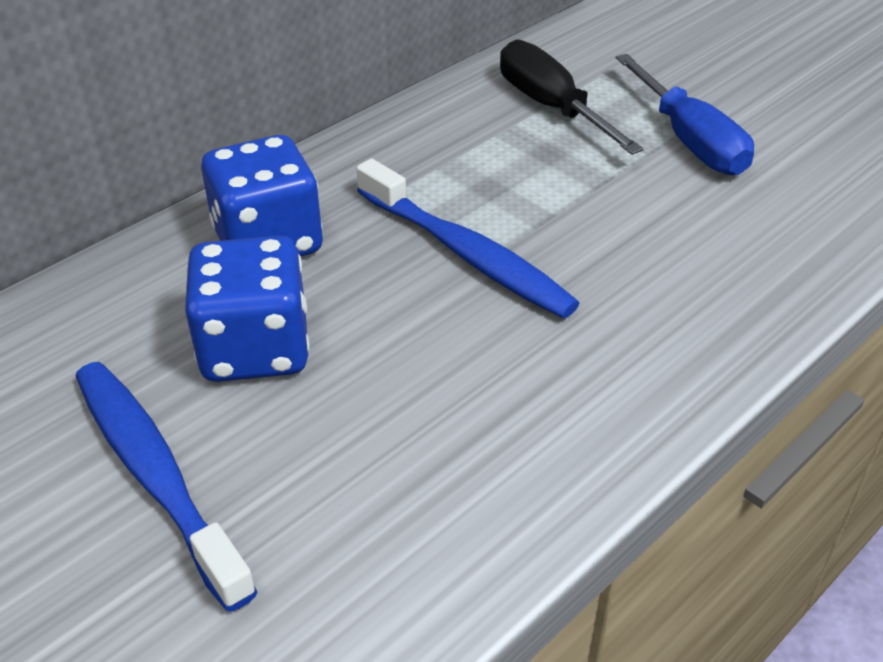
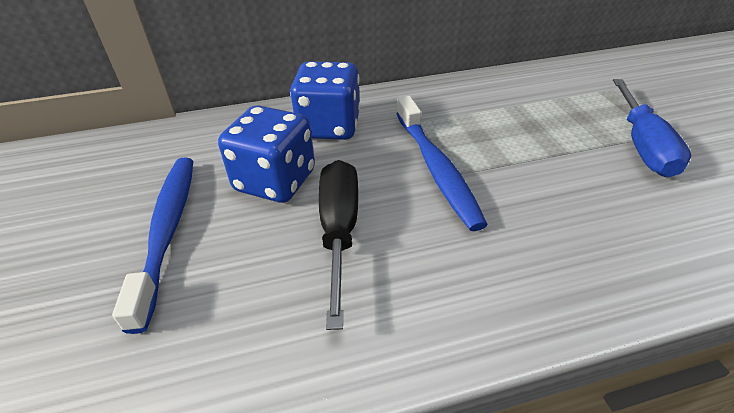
camera: 30 degrees right, 0 degrees up
(552, 108) = (552, 101): black screwdriver -> black screwdriver (339, 231)

